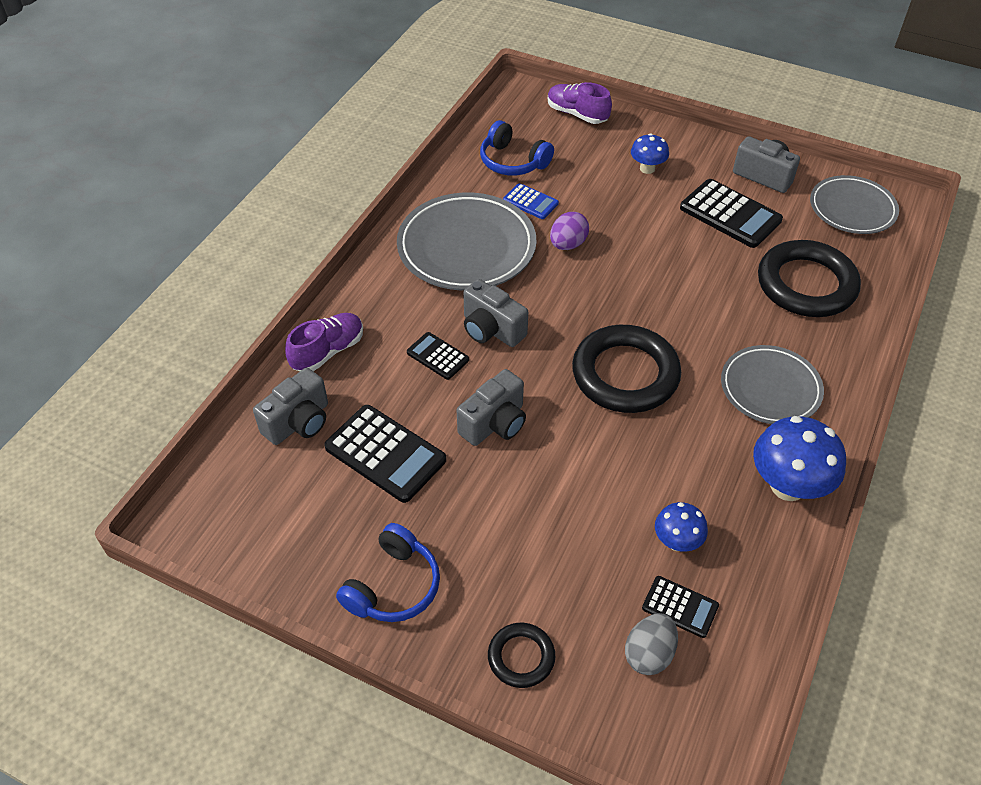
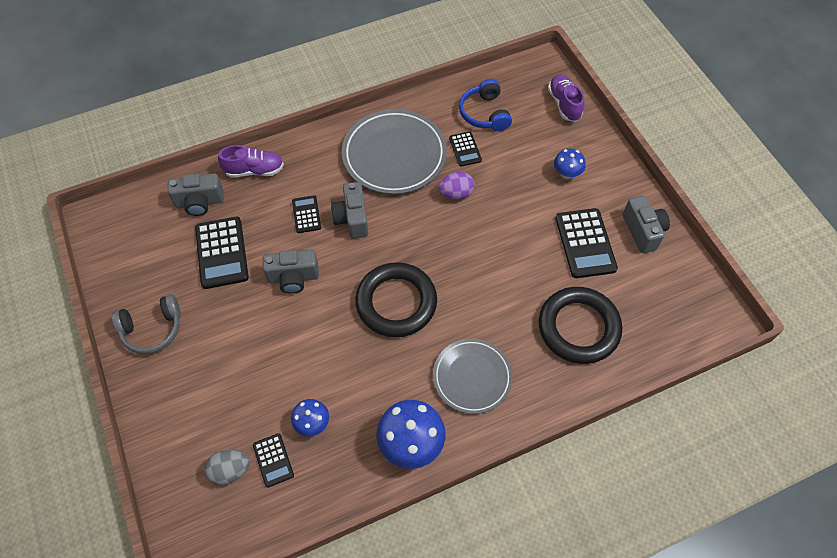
camera: 40 degrees right, 10 degrees up
(393, 586) = (152, 329): blue headphones -> grey headphones
(521, 657) = (170, 417): black ring -> none
(530, 202) = (465, 149): blue calculator -> black calculator
(852, 209) = (678, 298): grey plate -> none

